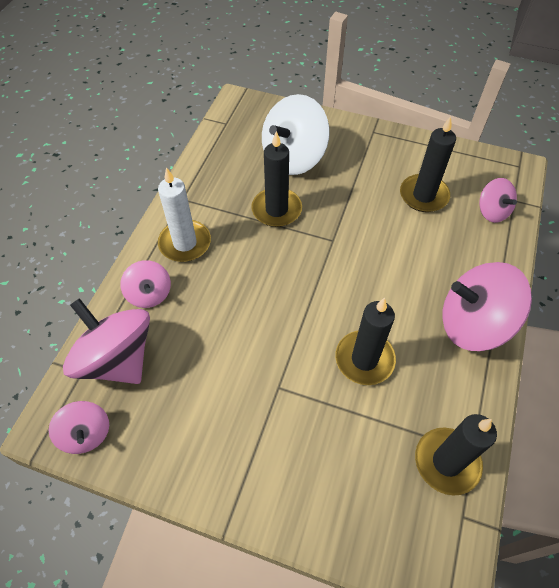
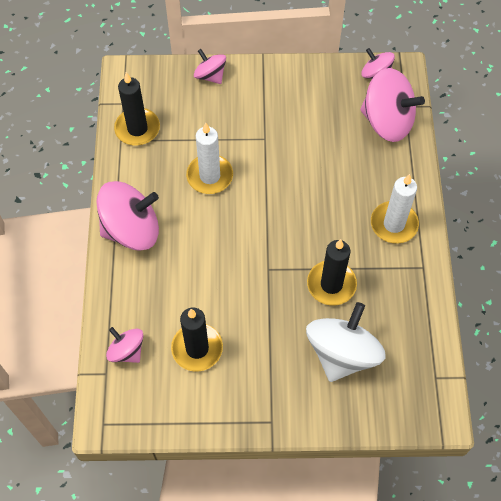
camera: 160 degrees right, 5 degrees up
(149, 294) = (395, 173): pink spinning top -> pink spinning top (210, 75)
(364, 359) = (210, 176): black candle -> white candle

